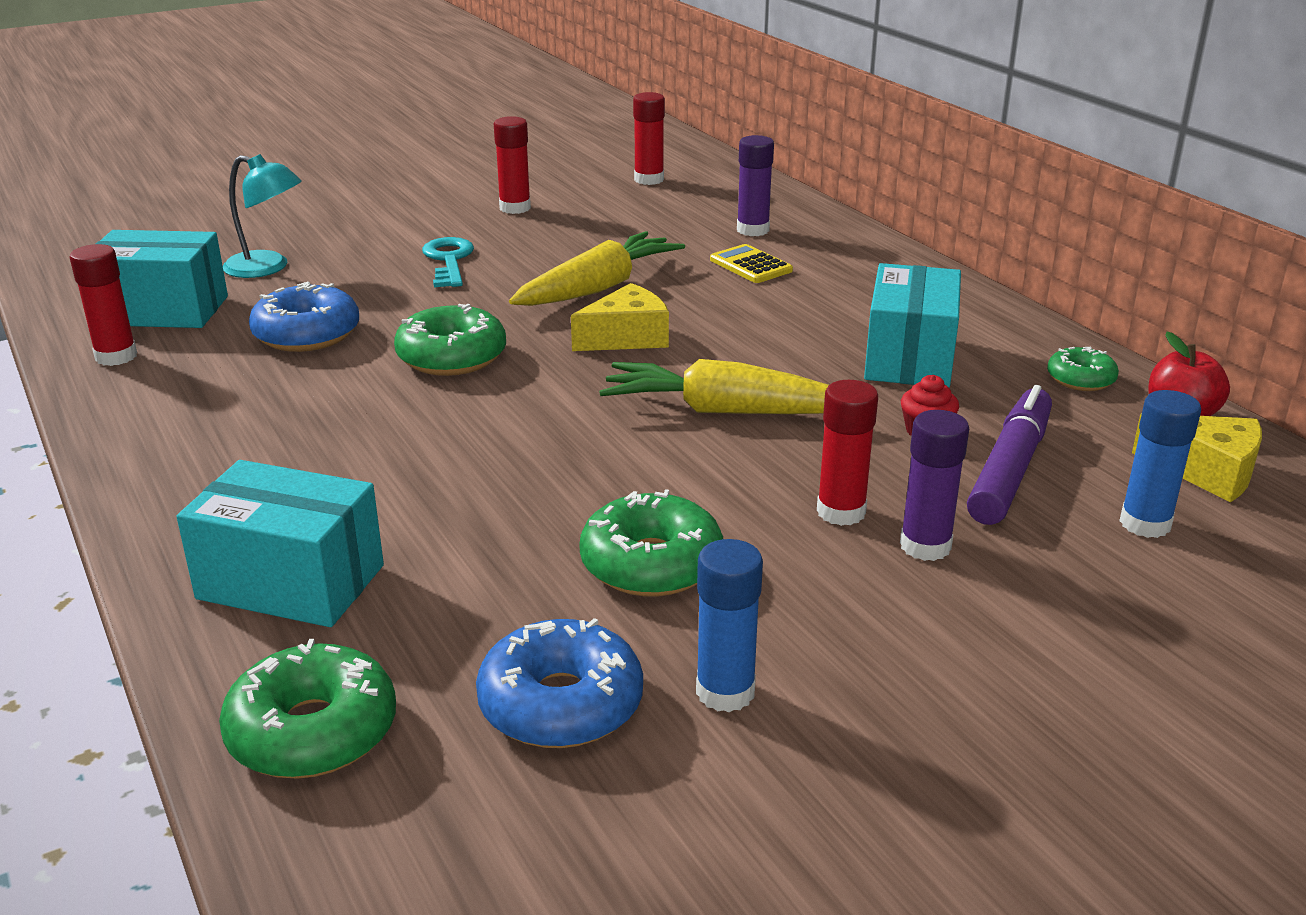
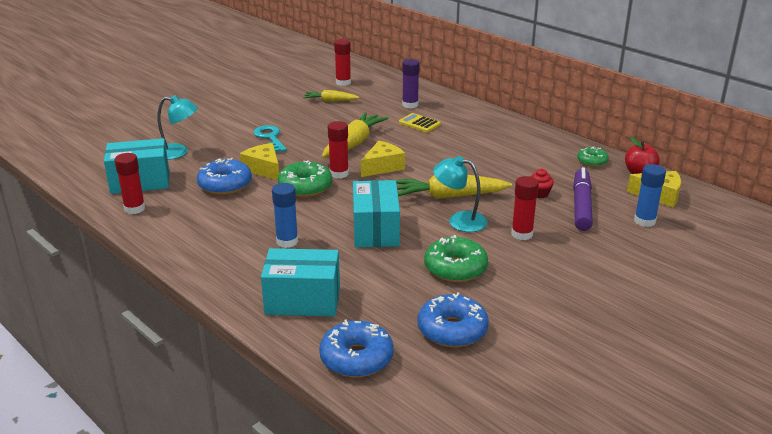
camera: 15 degrees left, 0 degrees up
(313, 731) = (356, 358): green donut -> blue donut
(398, 315) = (264, 169): none -> yellow cheese
(515, 208) = (285, 105): red glue stick -> red glue stick (339, 174)
(604, 208) = (330, 101): none -> yellow carrot
(720, 463) = (459, 220): none -> turquoise lamp
(725, 692) = (515, 314): blue glue stick -> blue glue stick (287, 241)
(909, 358) = (515, 161): turquoise box -> turquoise box (375, 230)
(925, 546) = (563, 243): purple glue stick -> none

